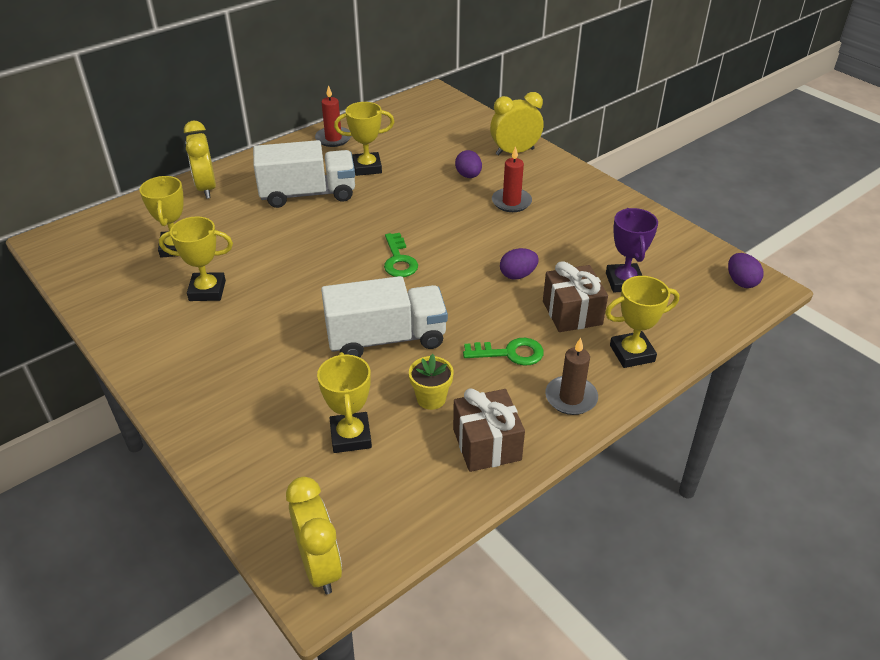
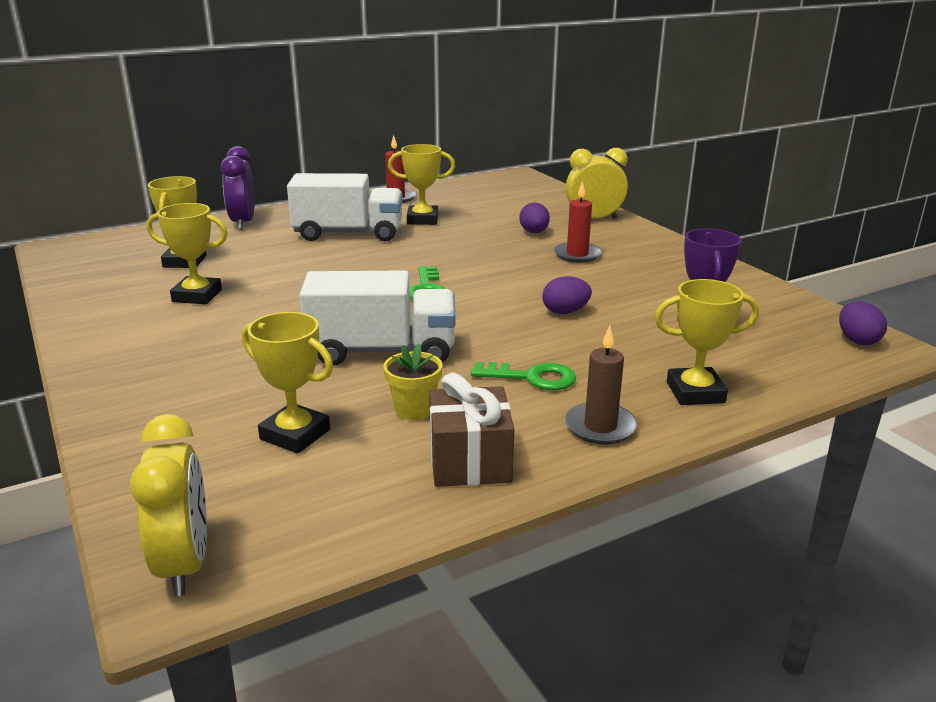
camera: 10 degrees right, 15 degrees down
(206, 188) = (243, 223): yellow clock -> purple clock
(350, 436) = (295, 434): yellow trophy -> yellow trophy turned 60 degrees counterclockwise
(572, 313) = (624, 349): brown gift -> none

